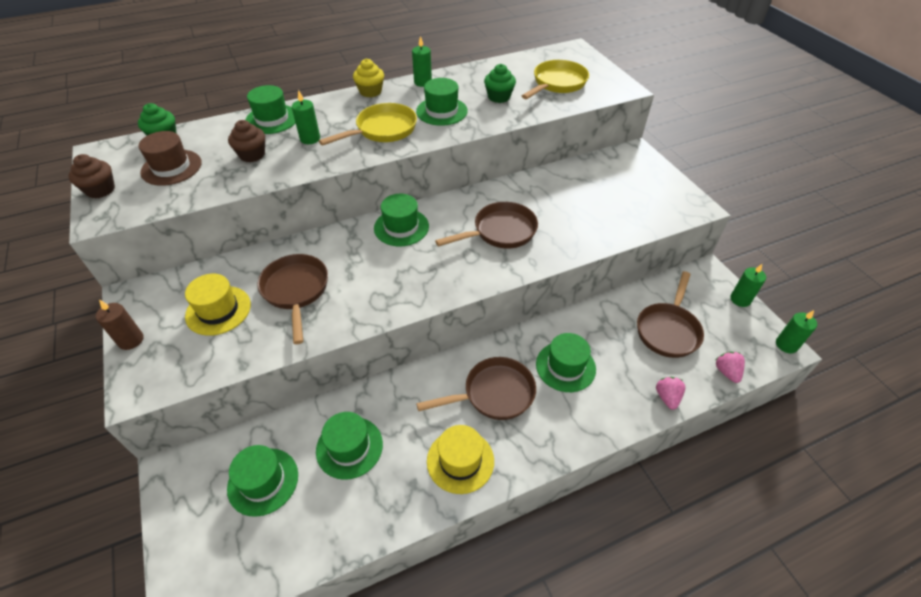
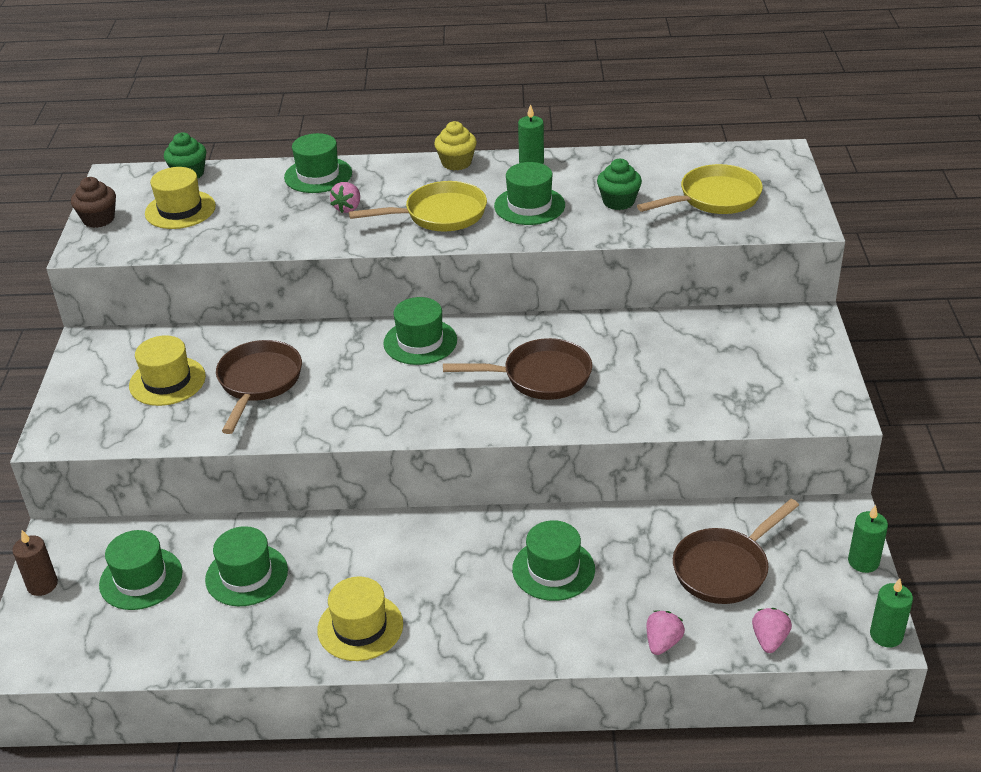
camera: 25 degrees right, 10 degrees down
(131, 340) = (68, 388): brown candle -> brown candle (42, 585)
(171, 167) = (180, 210): brown hat -> yellow hat
(252, 155) = (273, 213): brown cupcake -> none
(310, 139) = (348, 208): green candle -> pink strawberry
(493, 394) = (443, 572): brown pan -> none

